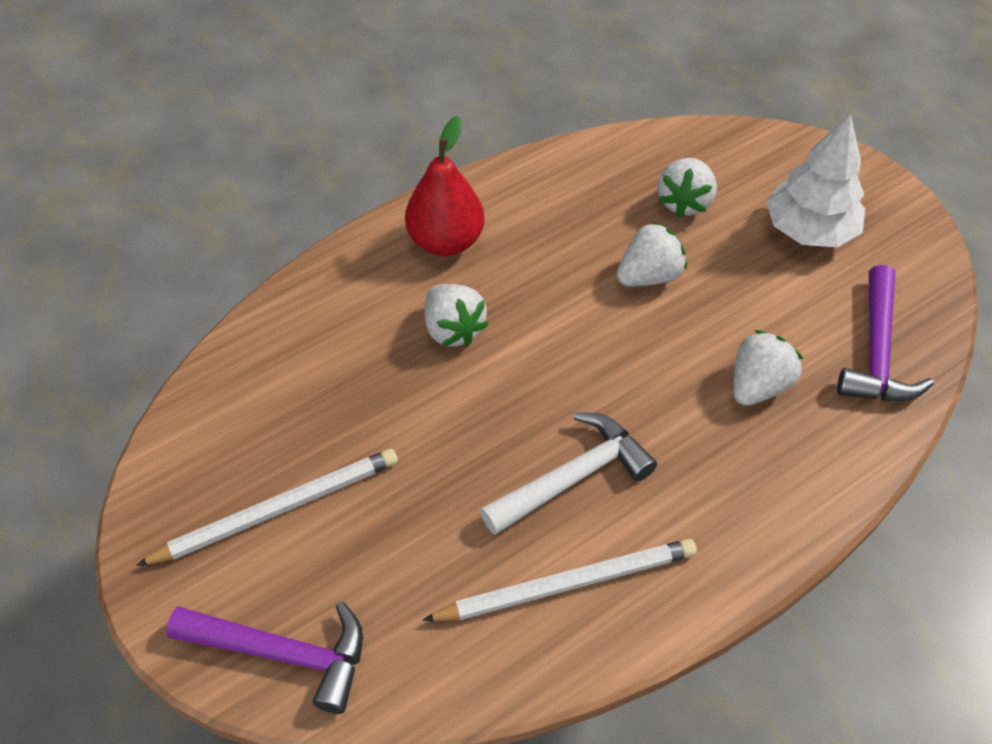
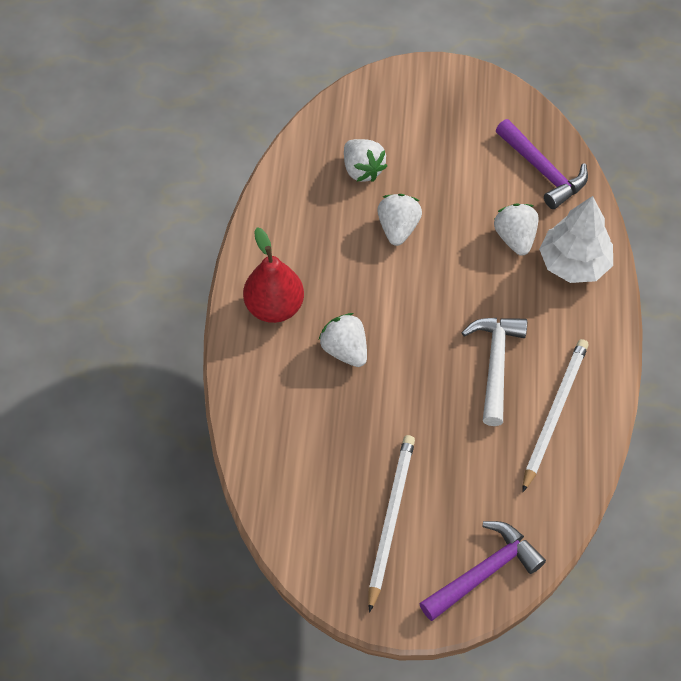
camera: 50 degrees left, 5 degrees up
(453, 329) = (345, 350): white strawberry -> white strawberry turned 135 degrees counterclockwise
(809, 230) = (439, 131): white tree -> white tree (574, 263)

